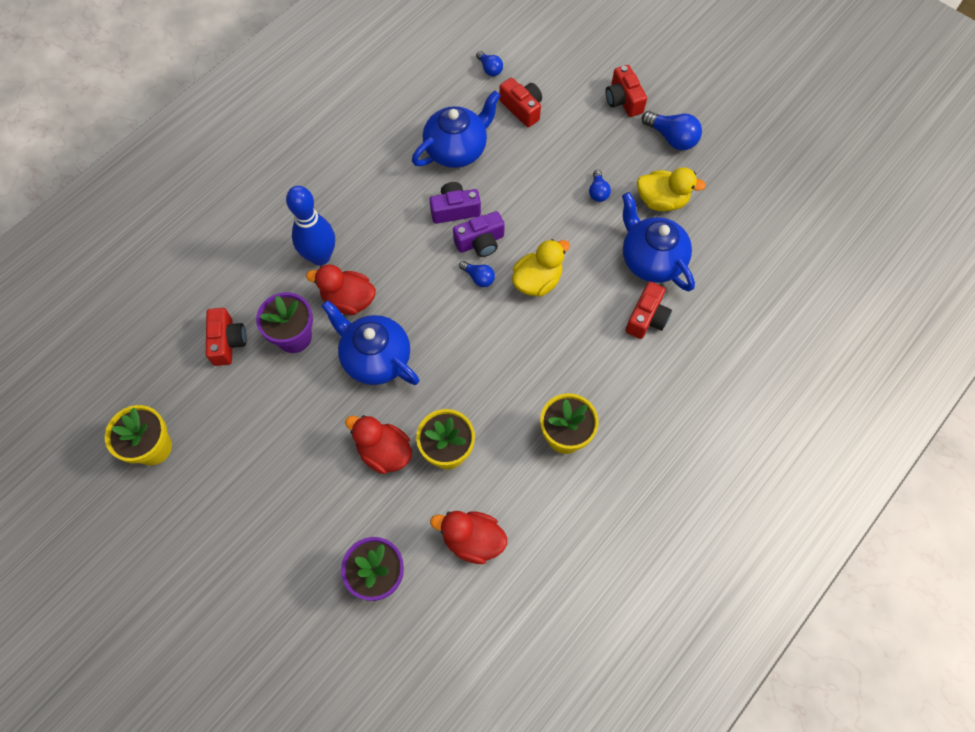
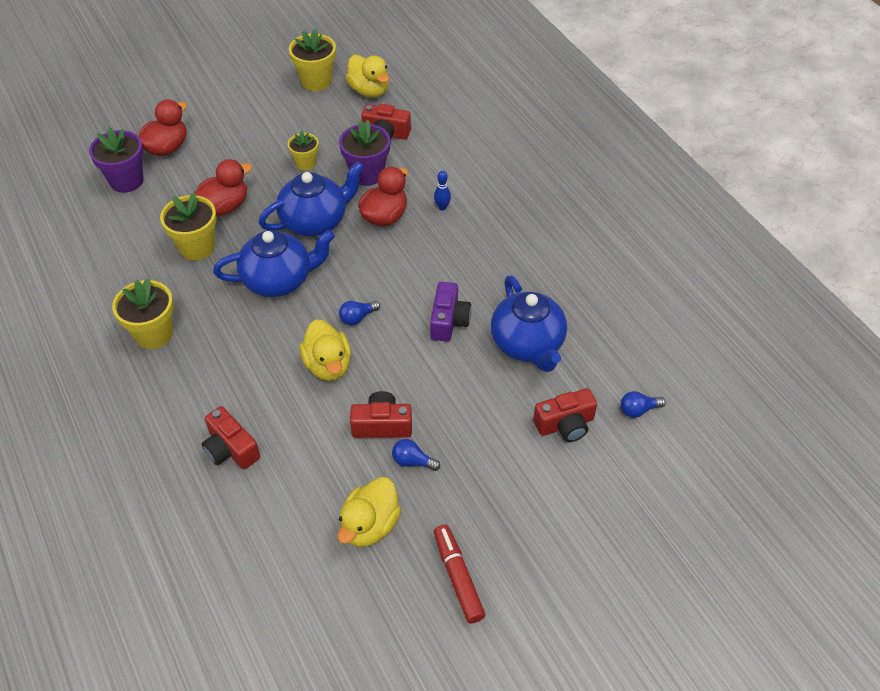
camera: 110 degrees right, 15 degrees down
(158, 384) = (369, 91): none -> yellow duck
(295, 401) = (305, 163): none -> yellow flower pot
(320, 256) = (442, 207): blue bowling pin -> blue bowling pin, size x0.41
(472, 540) = (111, 243): red duck -> red duck (167, 148)
(480, 242) = (399, 331): purple camera -> none
(623, 100) = (540, 542): red camera -> red camera (382, 425)
(651, 260) = (297, 482): blue teapot -> blue teapot (278, 280)
(672, 138) = (458, 577): blue light bulb -> red marker

